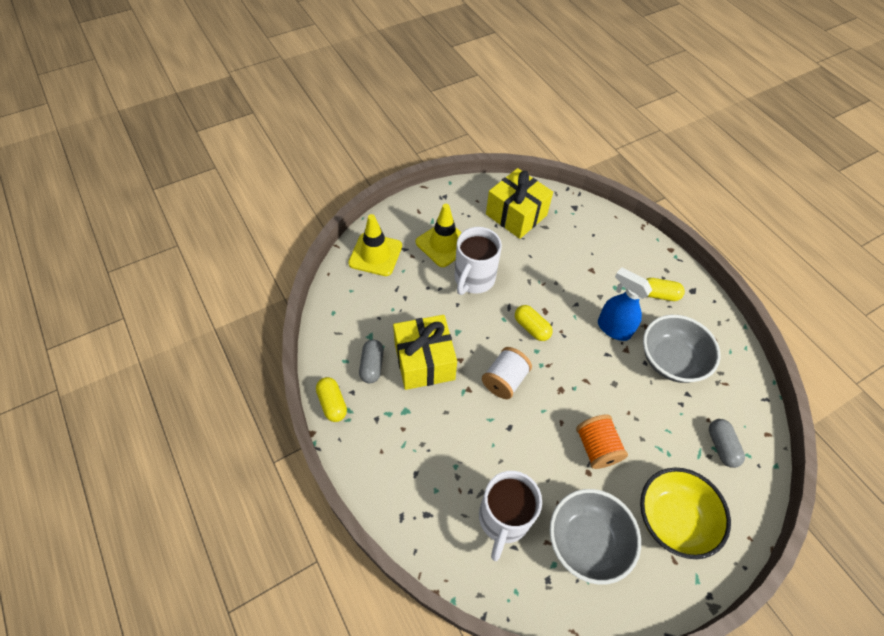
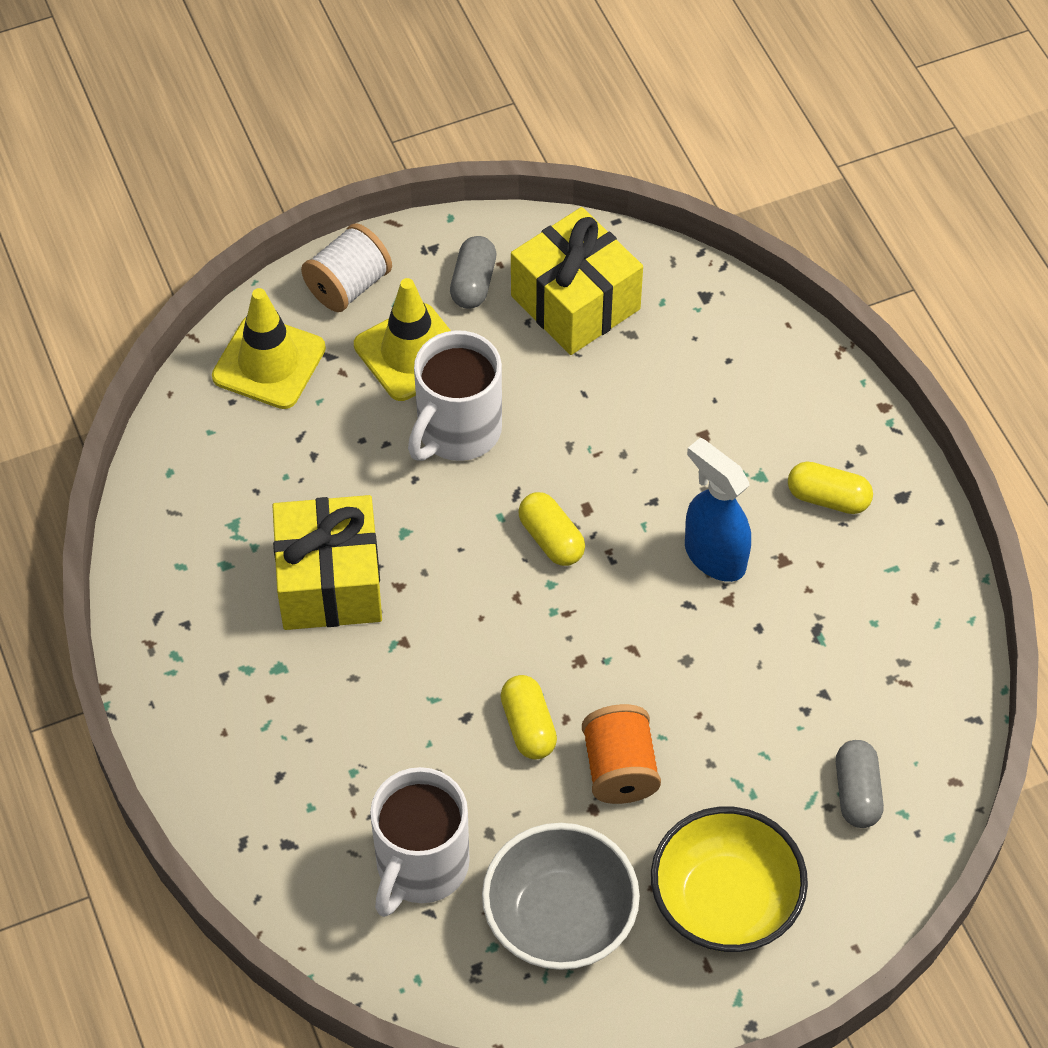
camera: 10 degrees right, 0 degrees up
(332, 403) = (147, 640): yellow capsule -> yellow capsule (528, 726)
(372, 366) = (229, 580): grey capsule -> grey capsule (473, 283)
(504, 380) = (476, 632): white spool -> white spool (348, 286)
(671, 360) = (811, 628): grey bowl -> none

